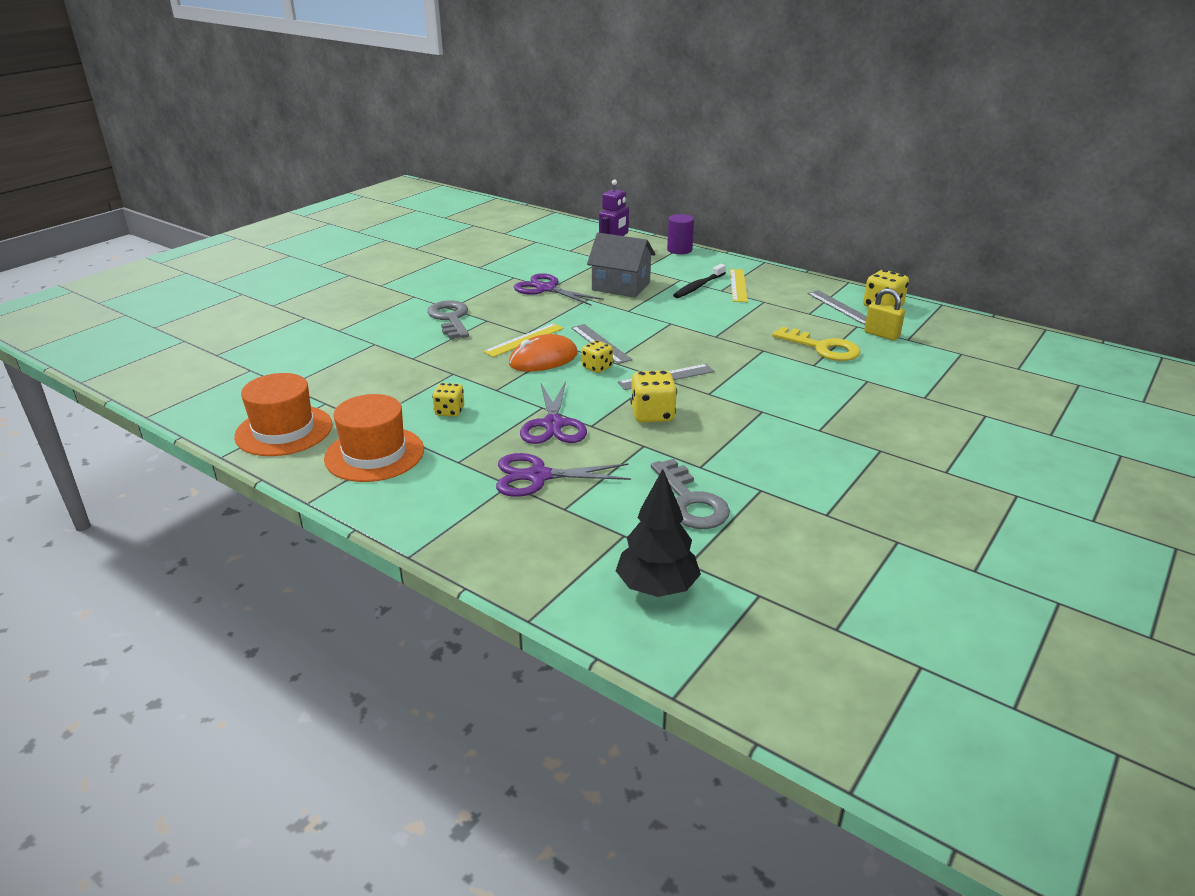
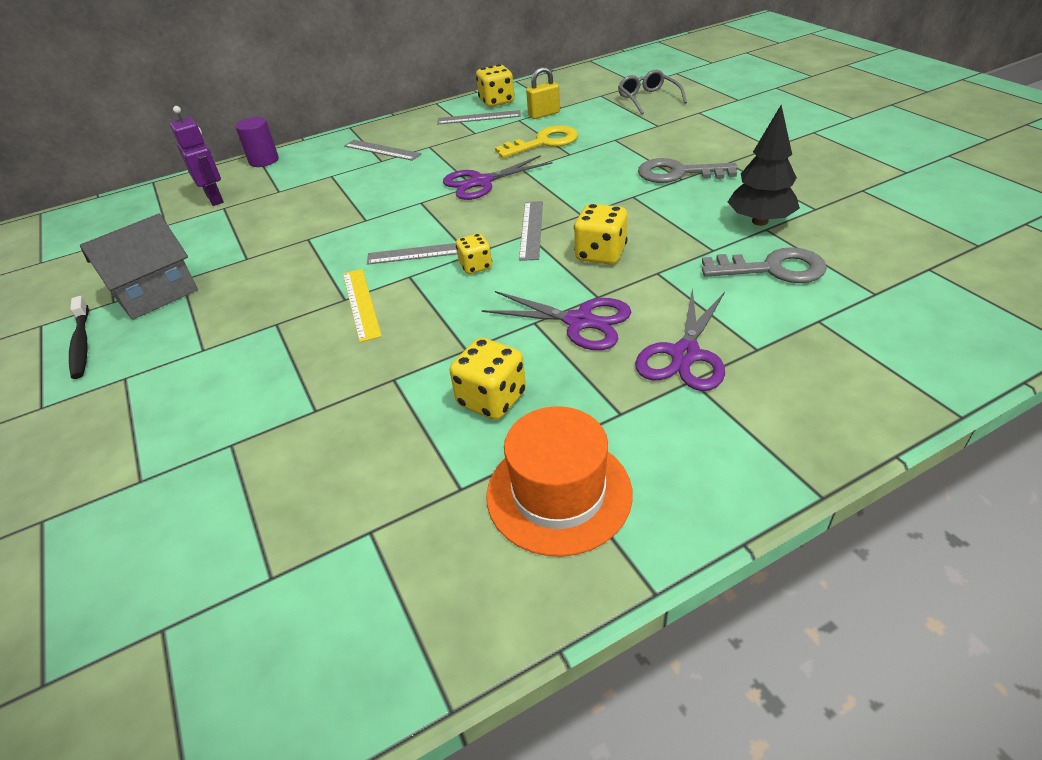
camera: 60 degrees left, 10 degrees up
(284, 430) = (422, 600): orange hat -> none
(449, 411) = (492, 399): yellow dice -> yellow dice, size x1.54
(450, 318) = (236, 354): grey key -> grey key (678, 173)
(543, 359) = (423, 299): orange mouse -> none
(546, 289) = (246, 262): purple scissors -> purple scissors (481, 182)
(621, 286) = (304, 212): grey house -> grey house (156, 293)
(657, 587) = (912, 320): black tree -> black tree (759, 221)
(698, 286) = (359, 169): black toothbrush -> black toothbrush (82, 343)
(738, 285) = (382, 150): yellow ruler -> grey ruler
(983, 380) = (648, 99): none -> grey glasses

